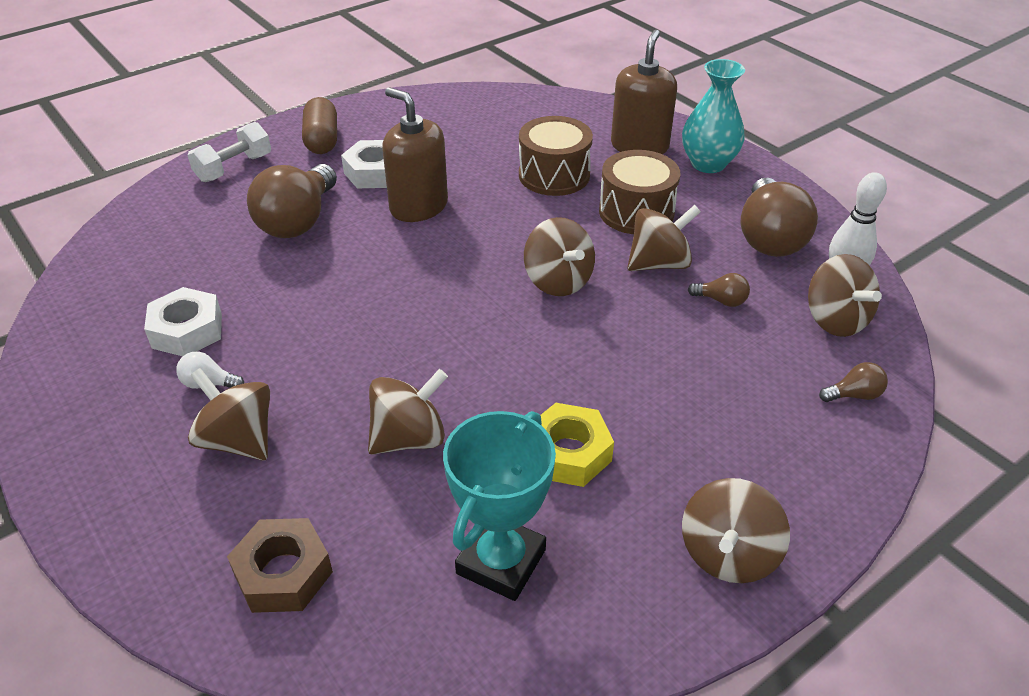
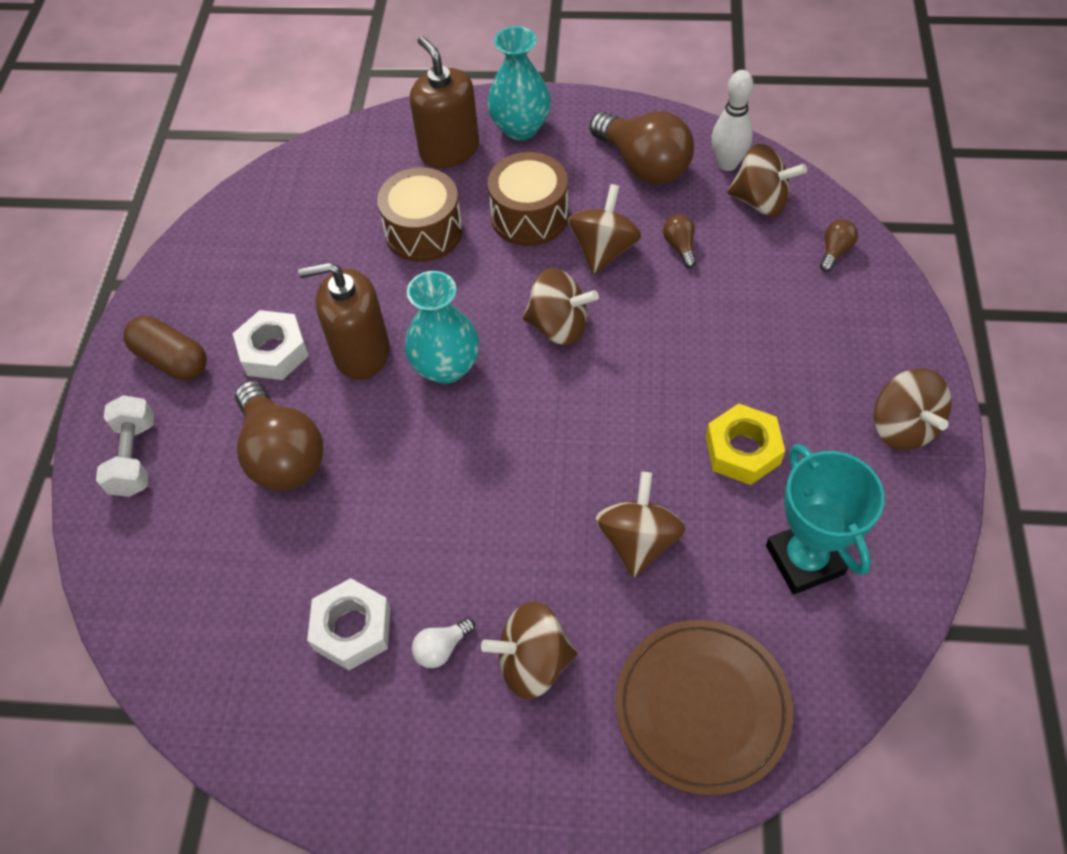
camera: 45 degrees left, 15 degrees up
(283, 573) = (702, 707): brown nut -> brown plate
(452, 249) = (446, 367): none -> turquoise vase
(721, 300) = (680, 246): brown light bulb -> brown light bulb turned 75 degrees counterclockwise

